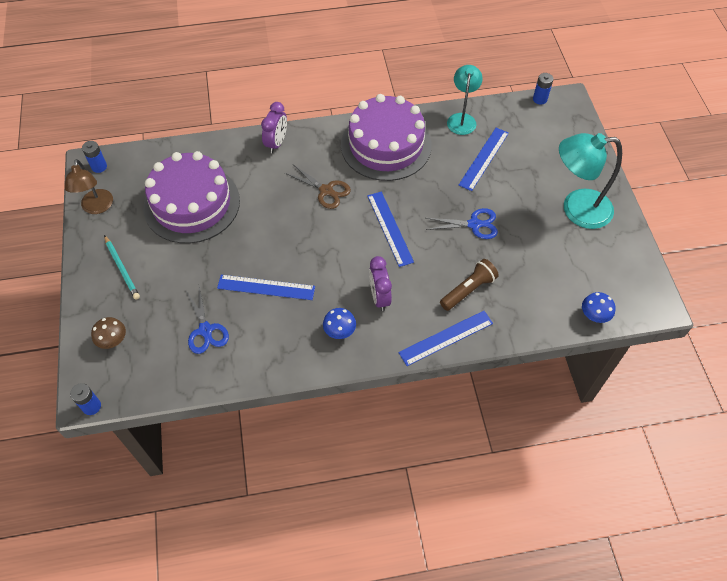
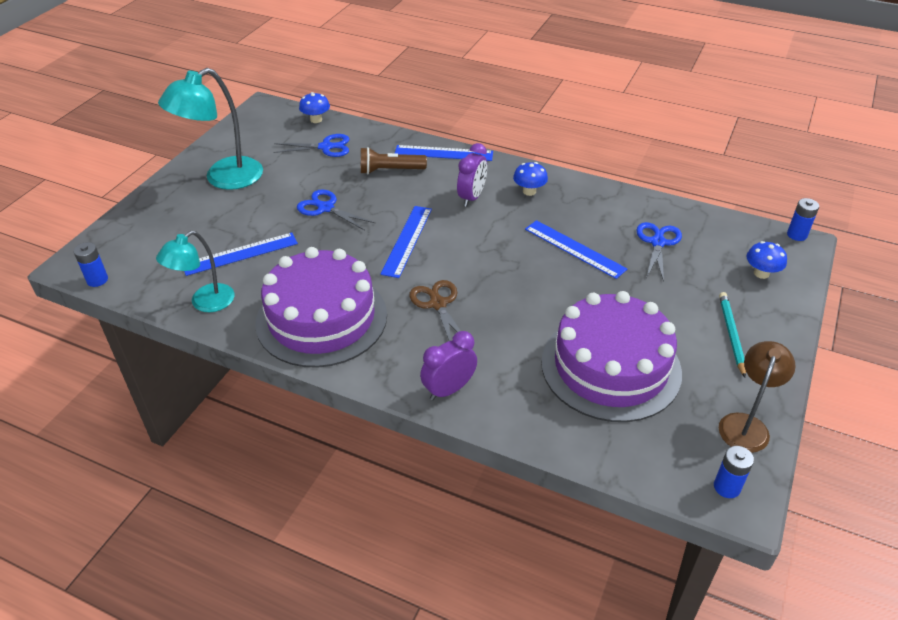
camera: 145 degrees left, 15 degrees down
(113, 341) = (761, 273): brown mushroom -> blue mushroom
(546, 286) = (326, 147): none -> blue scissors
(576, 209) = (223, 178): turquoise lamp -> turquoise lamp turned 105 degrees clockwise

